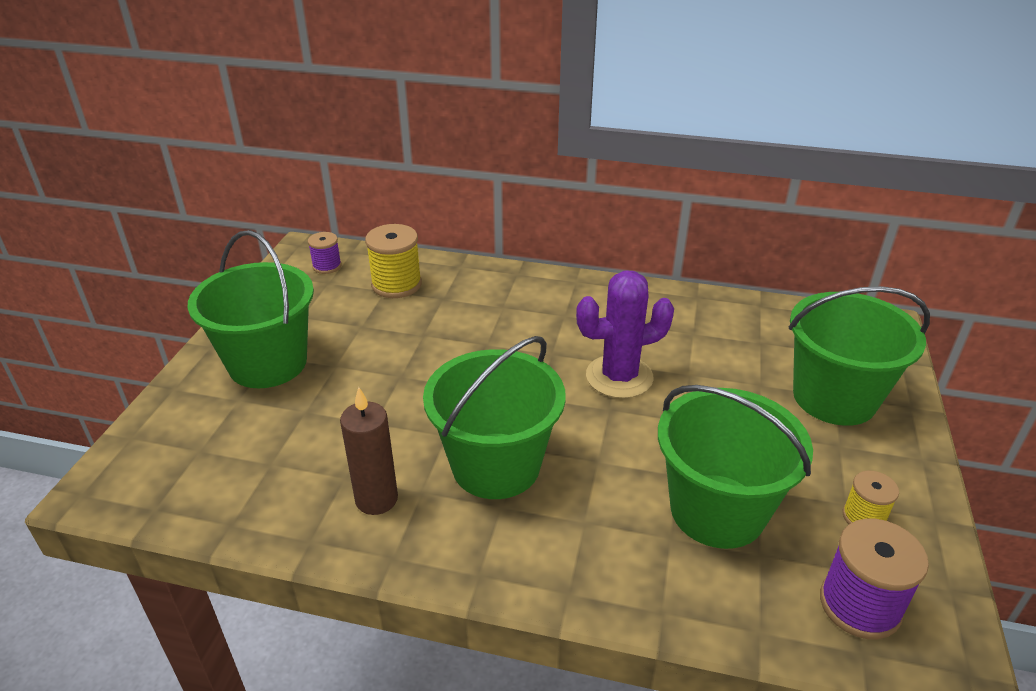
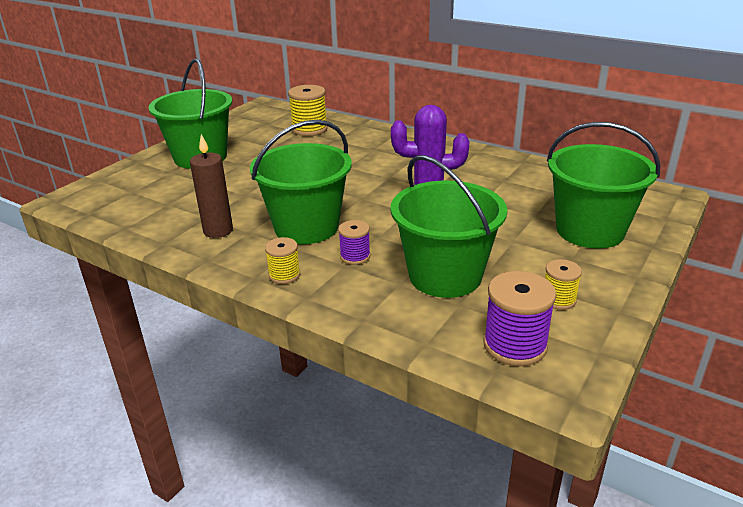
camera: 20 degrees right, 5 degrees down
(327, 266) = (271, 115): purple spool -> purple spool (355, 256)
(517, 560) = (284, 275): none -> yellow spool

